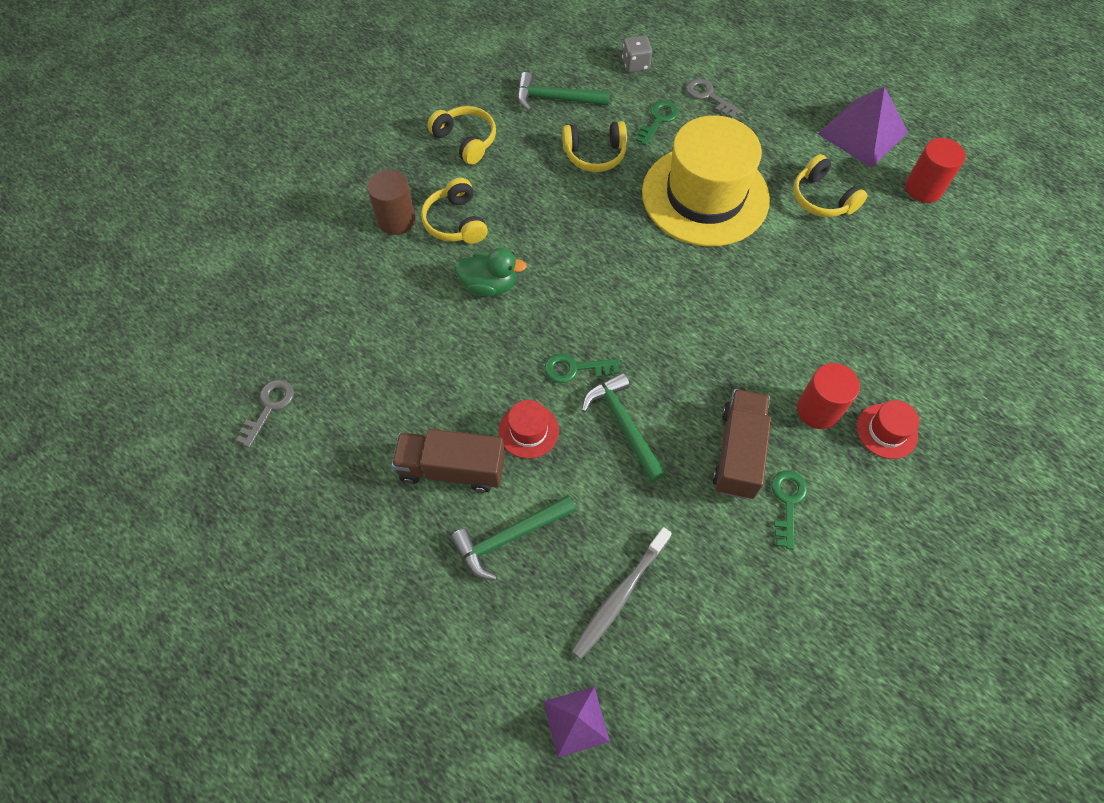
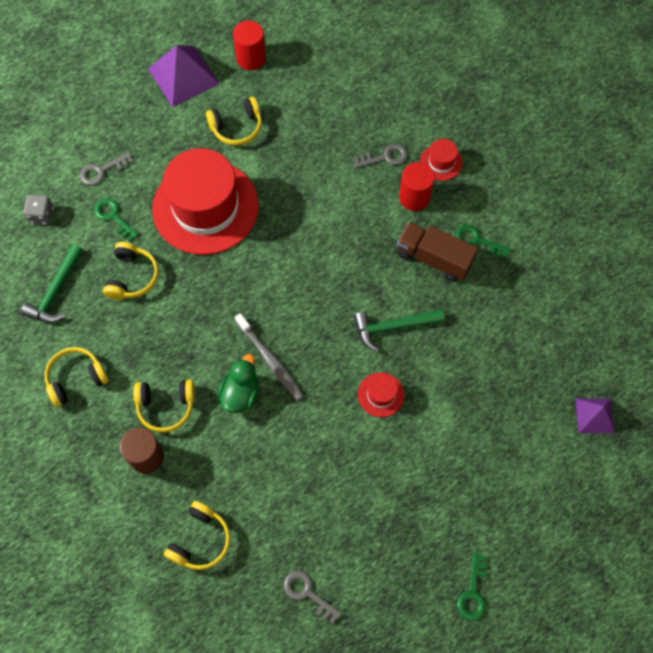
camera: 75 degrees left, 5 degrees up
(314, 291) = (201, 540): none -> yellow headphones
(452, 469) = (398, 457): brown truck -> none
(509, 537) = (462, 428): green hammer -> none
(575, 369) = (337, 348): green key -> green key (473, 592)
(619, 597) = (520, 366): grey toothbrush -> grey toothbrush (271, 361)
(705, 196) = (206, 207): yellow hat -> red hat
(860, 362) = (385, 157): none -> grey key

